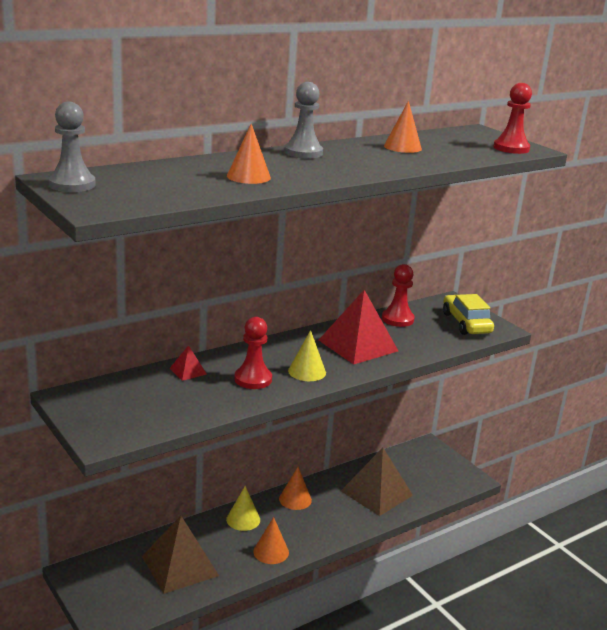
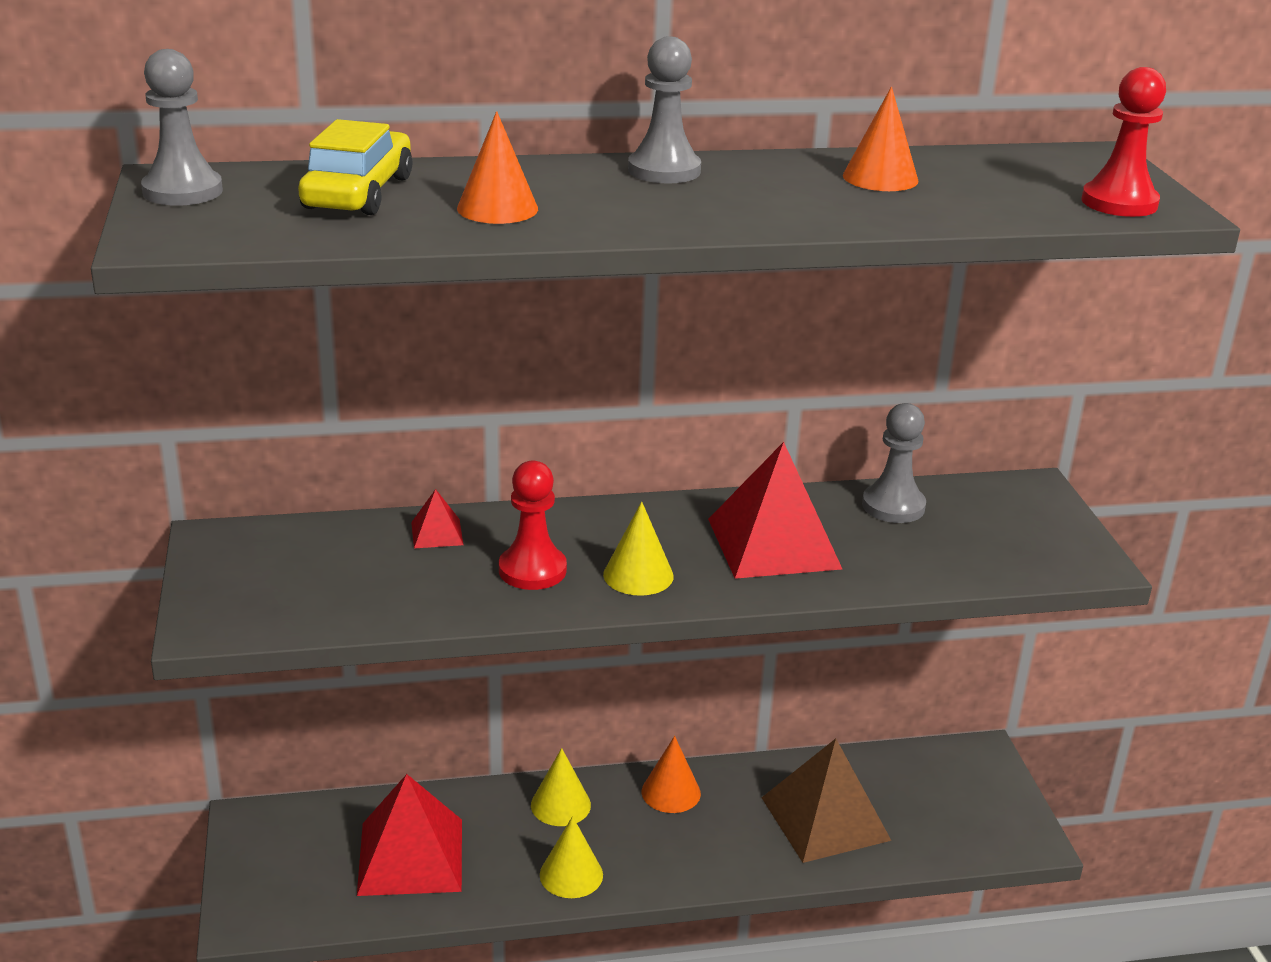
camera: 25 degrees right, 5 degrees up
(180, 566) = (410, 856): brown pyramid -> red pyramid
(271, 552) = (571, 874): orange cone -> yellow cone
(397, 319) = (893, 506): red pawn -> grey pawn
(466, 323) = (1027, 539): yellow car -> yellow car (358, 193)

